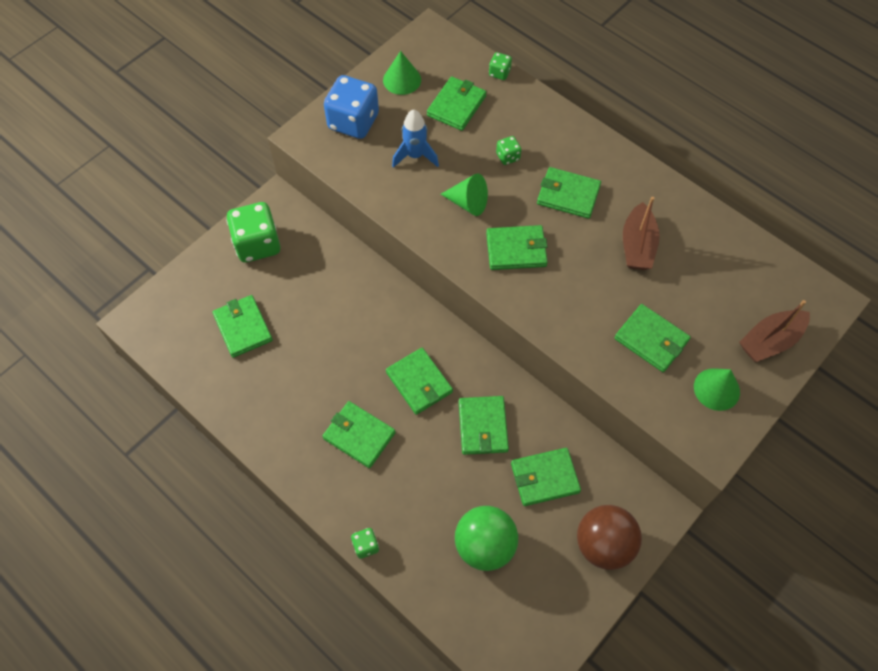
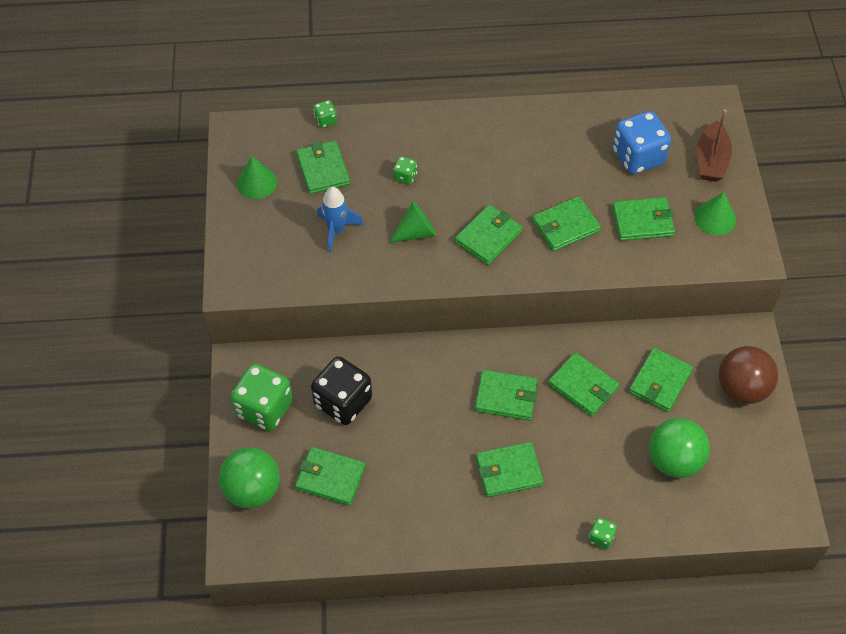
camera: 45 degrees left, 5 degrees down
(189, 290) = (252, 490): none -> green ball
(309, 285) = (343, 402): none -> black dice
(353, 122) = (258, 244): blue dice -> blue dice (638, 157)
(568, 195) = (478, 169): green wallet -> green wallet (565, 226)
(637, 245) = (563, 166): brown boat -> none

